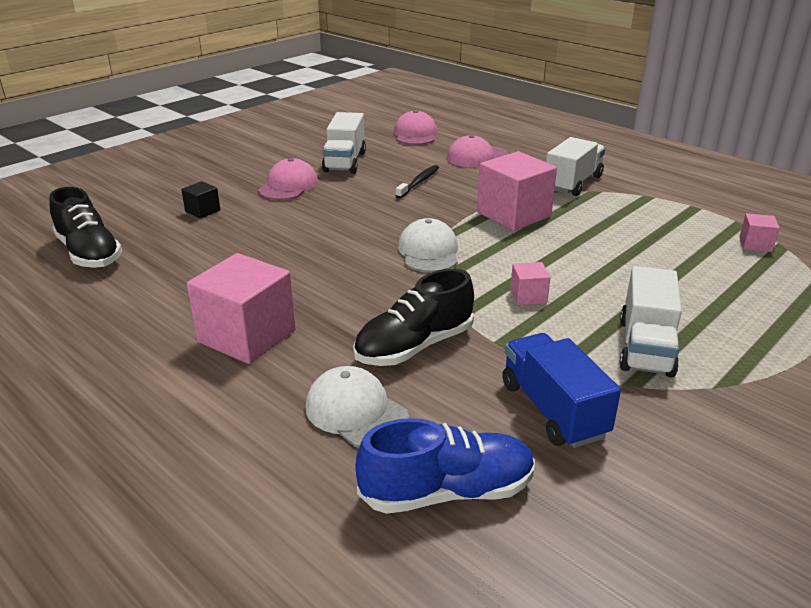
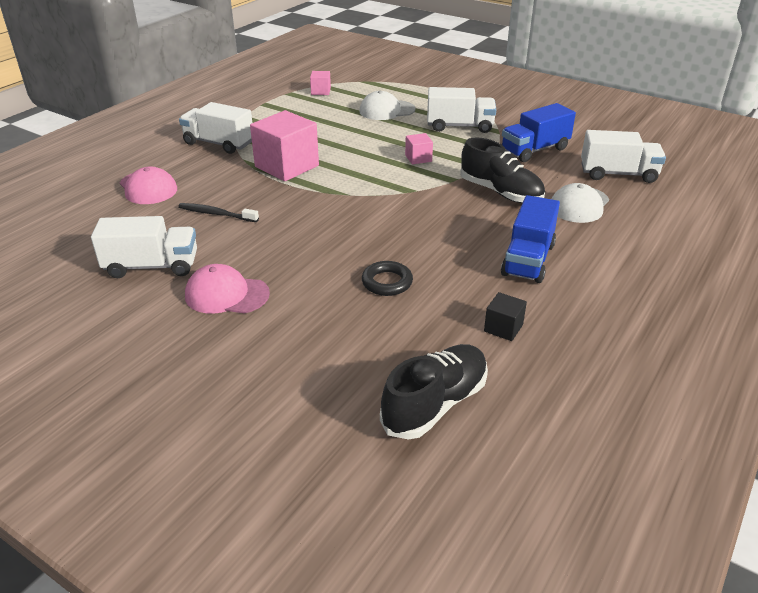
camera: 100 degrees left, 5 degrees up
(202, 211) = (305, 344): black cube -> black cube (503, 328)
(247, 336) = (528, 260): pink cube -> blue truck
(260, 249) = (387, 282): none -> black ring
(415, 134) = (64, 228): pink cap -> none
(428, 252) = (365, 198): white cap -> white cap (387, 110)
(447, 492) = (618, 174): blue shoe -> white truck

